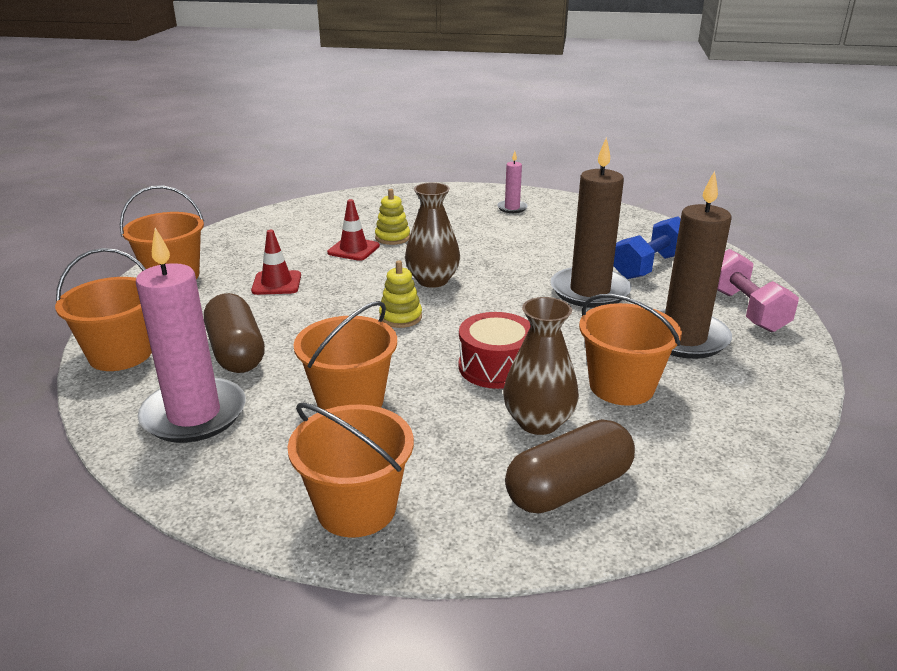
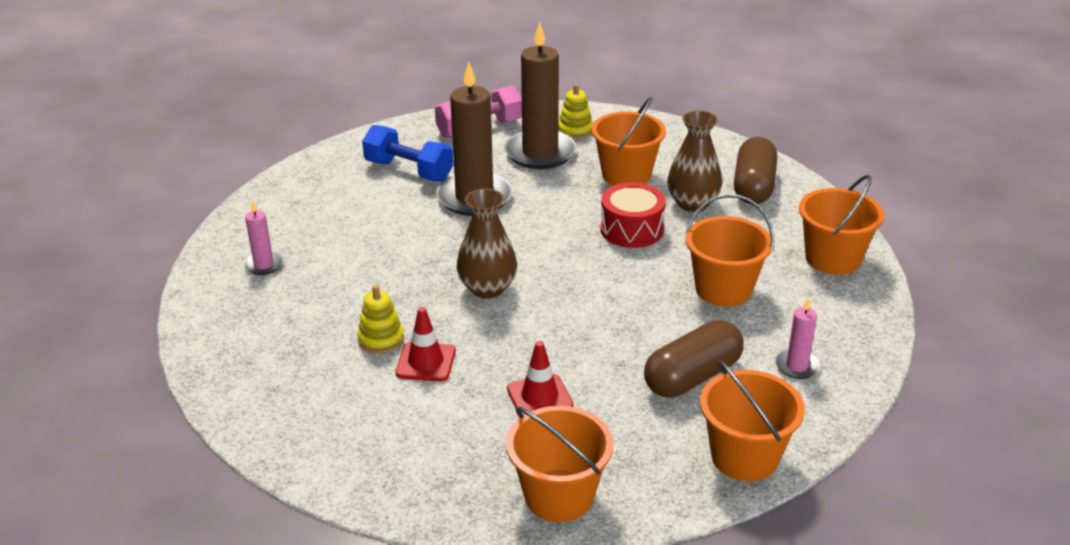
camera: 105 degrees left, 5 degrees up
(194, 414) = (797, 366): pink candle -> pink candle, size x0.47
(400, 317) = (575, 292): yellow stacking toy -> yellow stacking toy (575, 130)
(568, 488) = (753, 186): brown capsule -> brown capsule turned 60 degrees clockwise

